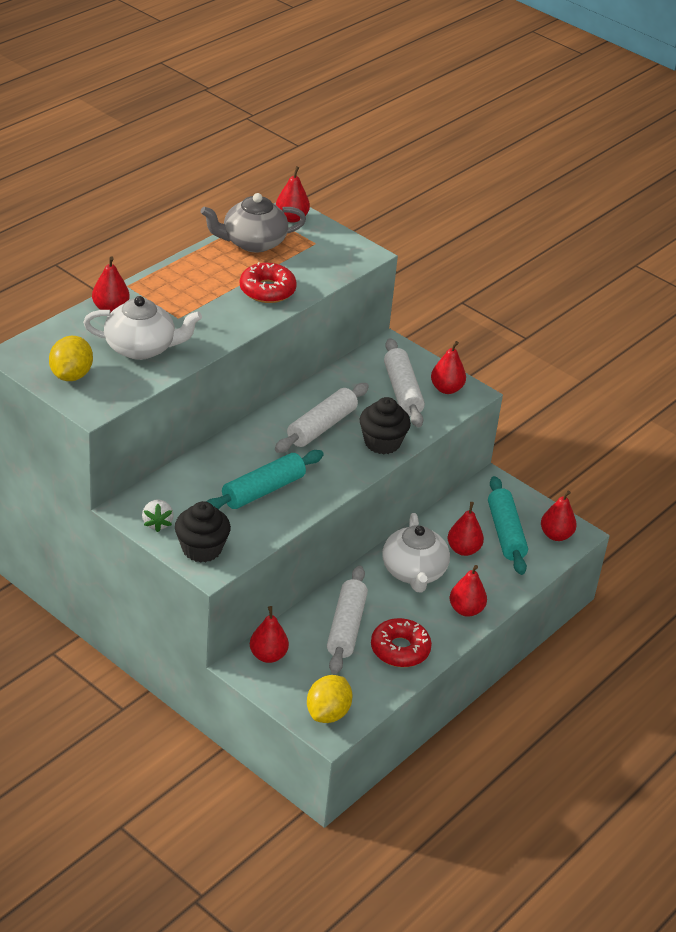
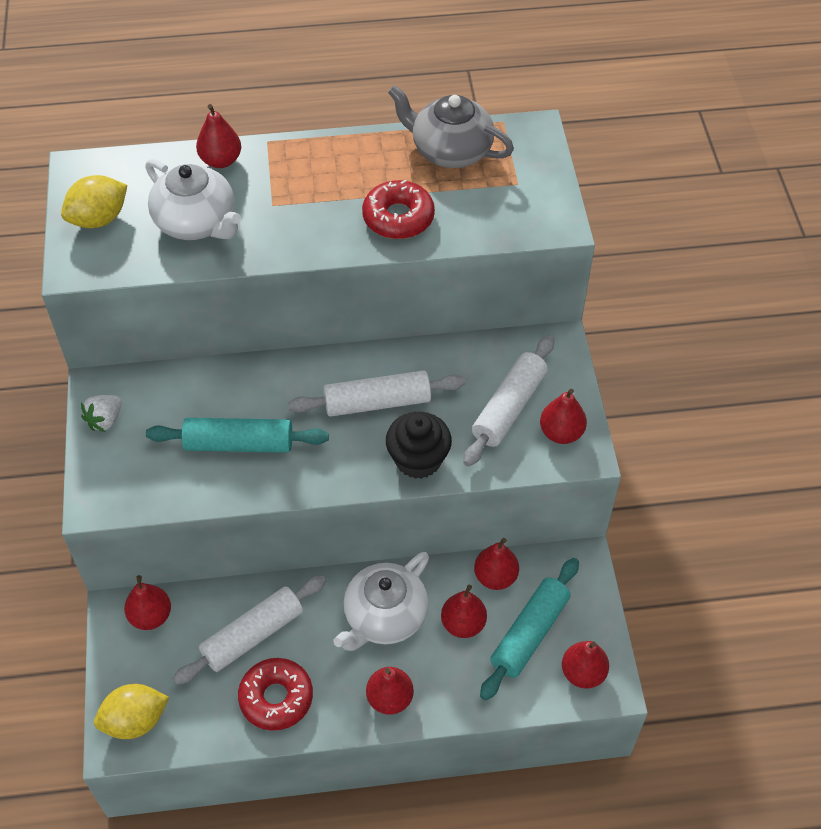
camera: 45 degrees right, 15 degrees up
(201, 549) = (111, 475): black cupcake -> none
(291, 218) = (526, 139): red pear -> red pear (495, 577)

